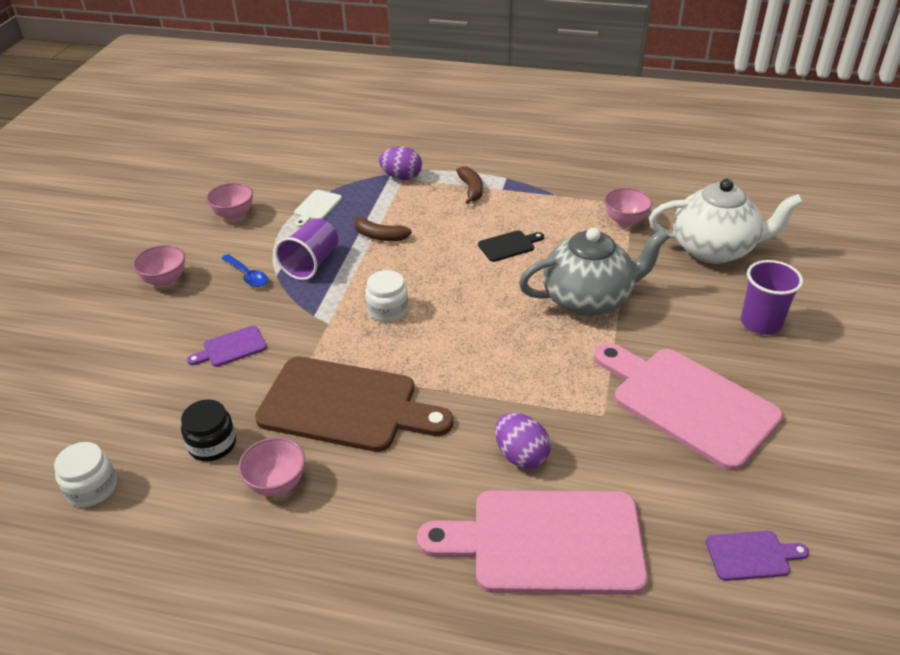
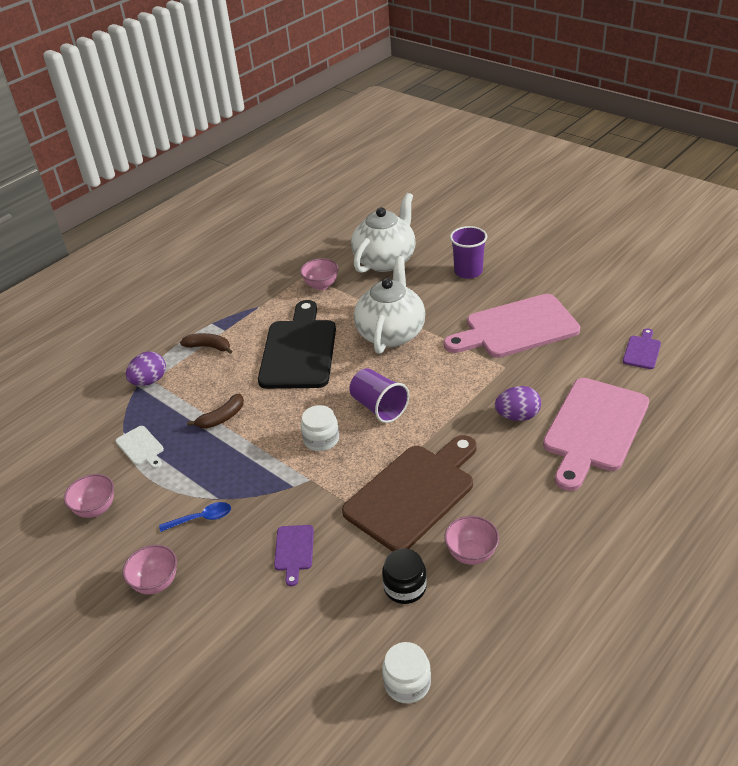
camera: 60 degrees left, 0 degrees up
(311, 263) = (221, 471): purple cup -> purple cup (379, 407)
(509, 245) = (299, 350): black cutting board -> black cutting board, size x2.32
(588, 299) = (391, 333): grey teapot -> white teapot

